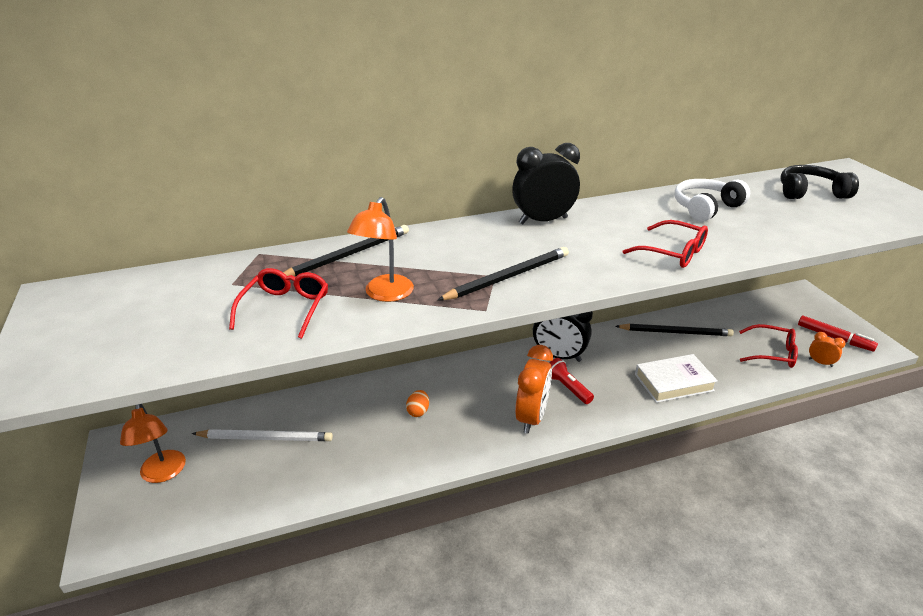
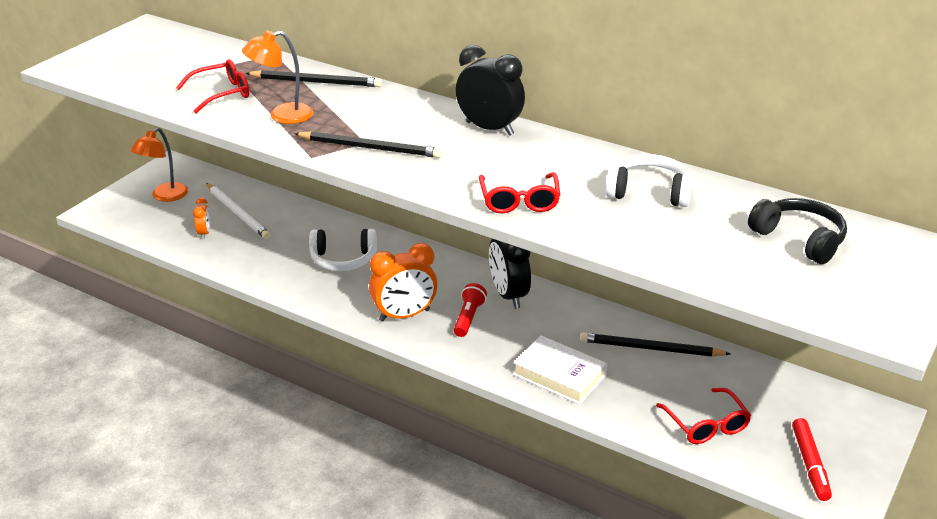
camera: 50 degrees right, 0 degrees up
(418, 411) = (343, 259): orange egg -> white headphones
(675, 332) = (650, 348): black pencil -> black pencil turned 135 degrees clockwise
(820, 362) = (737, 465): orange clock -> orange clock (204, 233)

